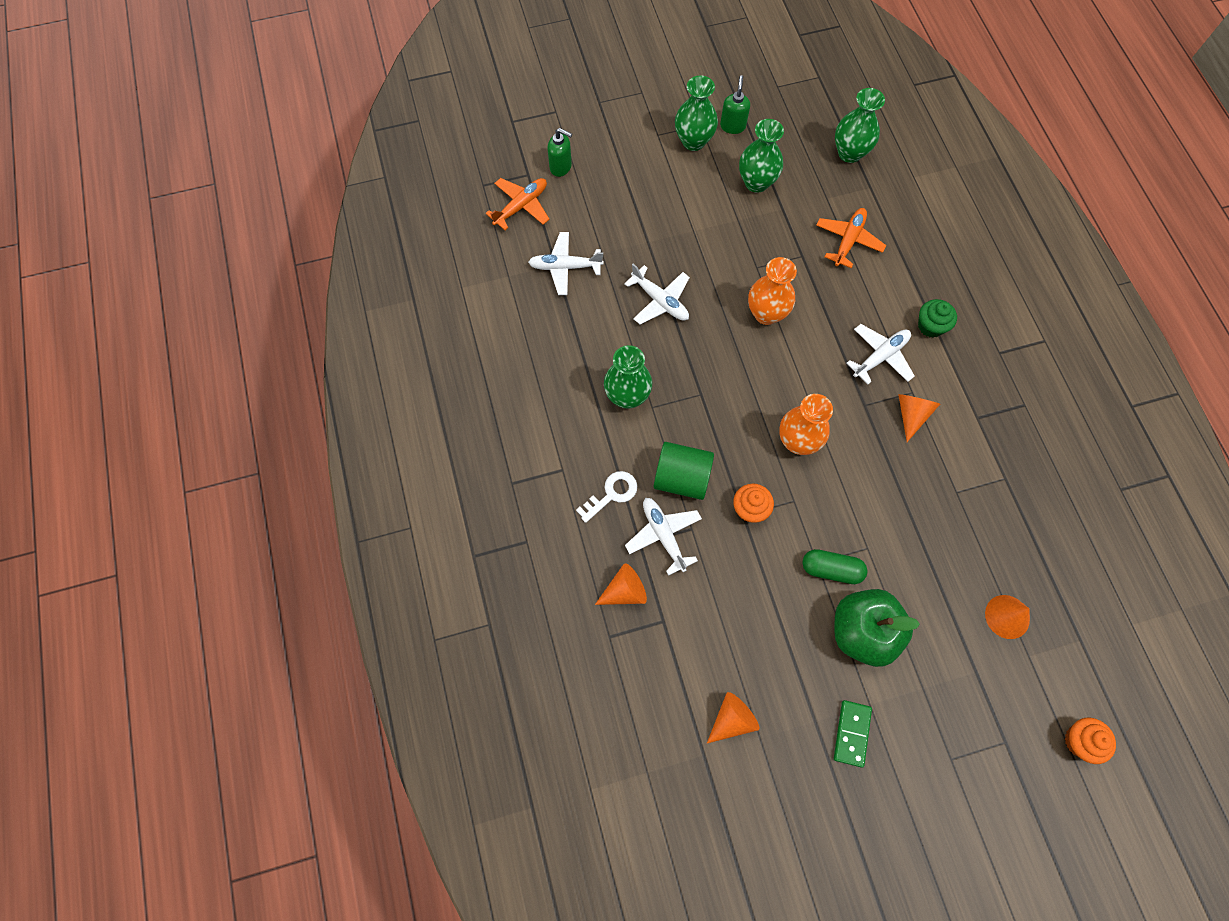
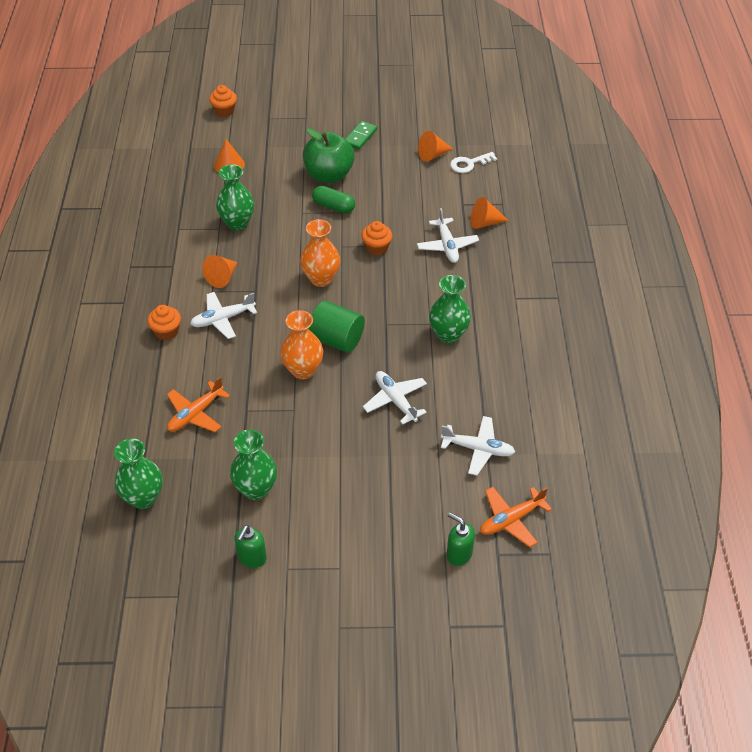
camera: 165 degrees left, 20 degrees down
(612, 494) = (479, 276): white key -> white key (469, 164)
(681, 478) = (422, 275): green cylinder -> green cylinder (337, 340)
(693, 141) = (302, 550): green vase -> green vase (237, 223)
(930, 326) = (166, 331): green cupcake -> orange cupcake

